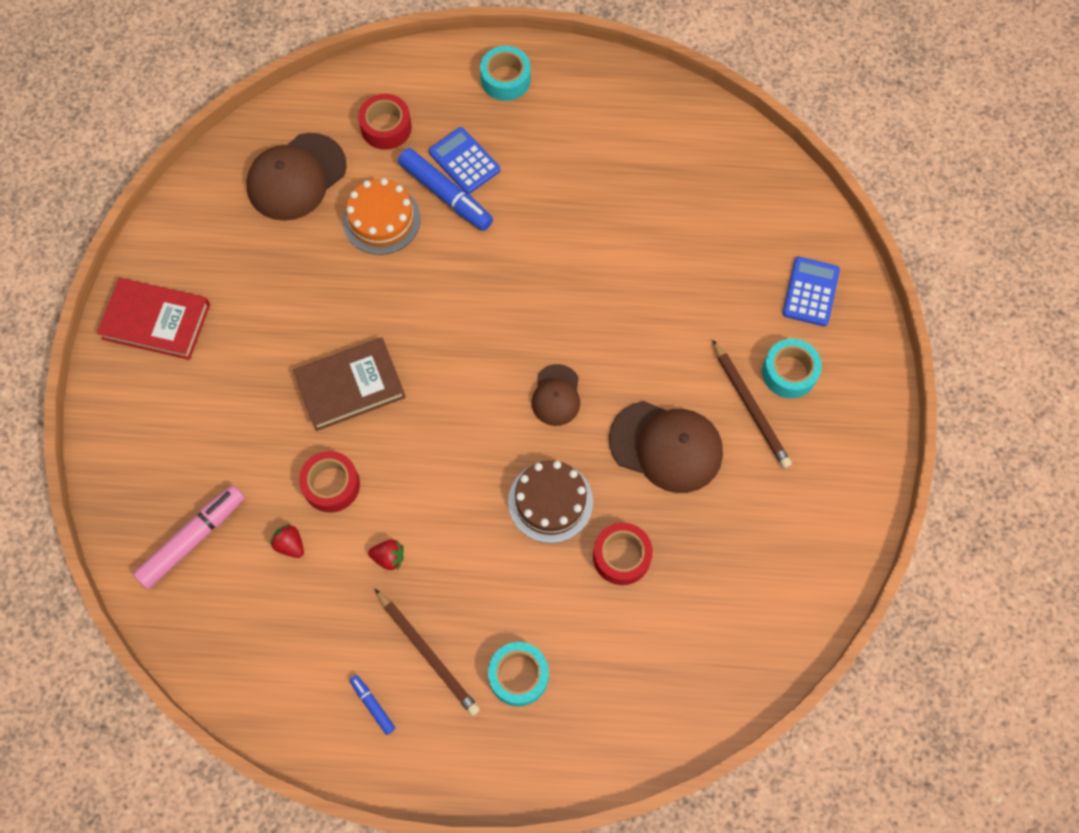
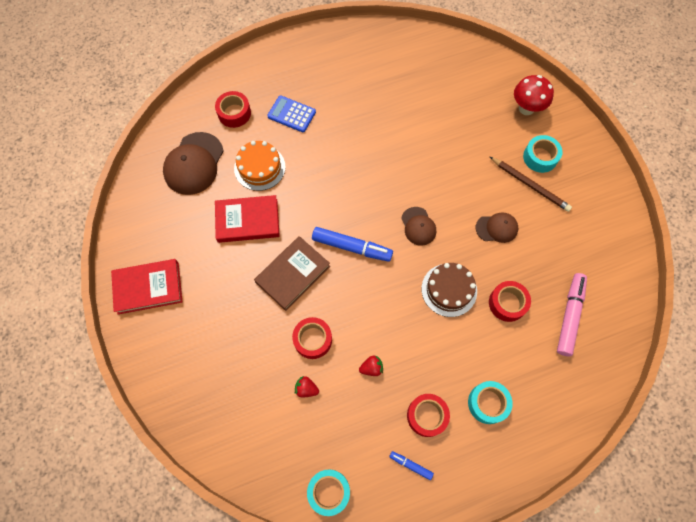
camera: 25 degrees left, 0 degrees up
(192, 539) = (242, 414): pink marker -> pink marker (569, 316)
(328, 287) = (248, 221): none -> red book
(428, 653) = (427, 416): brown pencil -> red tape
(445, 194) = (291, 137): blue marker -> blue marker (351, 247)
(505, 79) = (291, 59): turquoise tape -> turquoise tape (329, 491)
(666, 446) = (497, 228): brown cap -> brown cap, size x0.57
(810, 292) = (526, 108): blue calculator -> red mushroom

